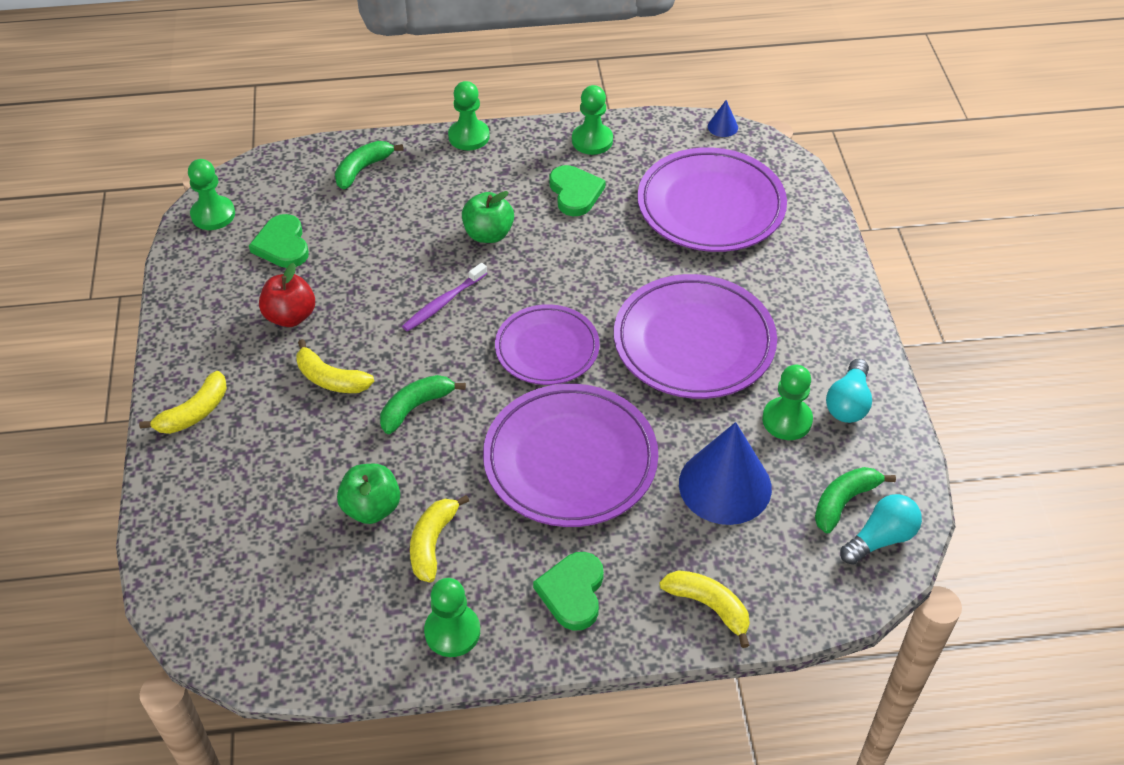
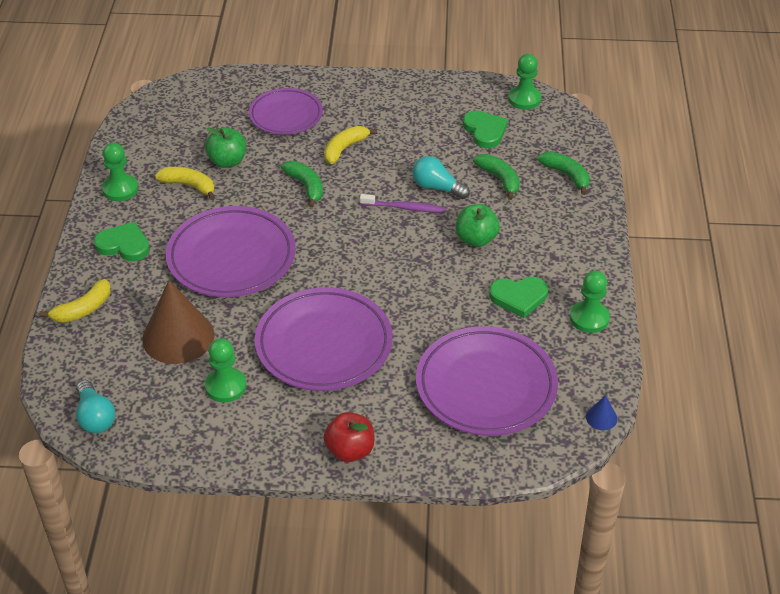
camera: 100 degrees right, 5 degrees down
(194, 412) = (333, 90): yellow banana -> none
(282, 245) = (485, 131): green heart -> green heart turned 75 degrees clockwise
(290, 316) = (410, 133): red apple -> red apple (350, 450)
(443, 303) = (404, 208): purple toothbrush -> purple toothbrush turned 135 degrees clockwise
(469, 136) = (603, 239): green pawn -> none
(547, 349) = (341, 258): purple plate -> purple plate (286, 115)
(725, 485) = (178, 337): blue cone -> brown cone
(844, 502) = (136, 403): green banana -> green banana (499, 179)
(848, 403) = (229, 430): turquoise light bulb -> turquoise light bulb (437, 187)

